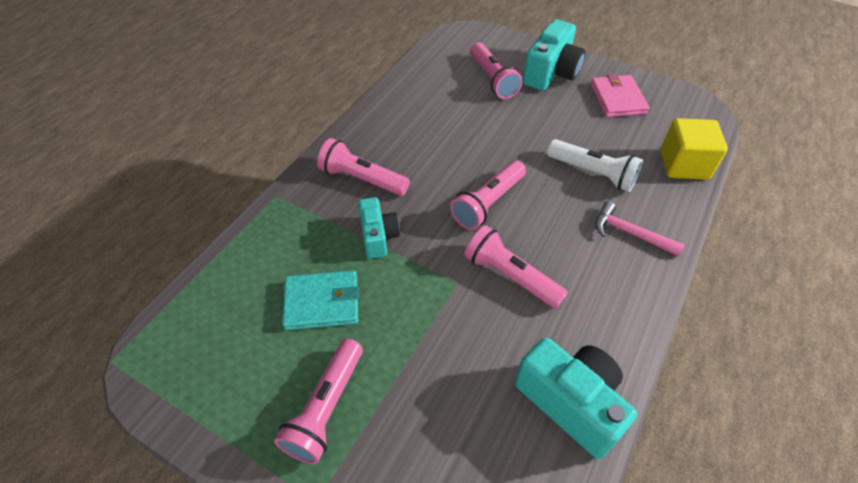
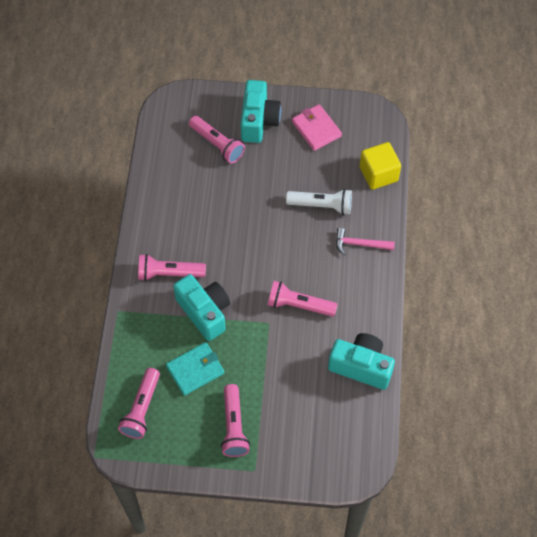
camera: 25 degrees left, 10 degrees up
(378, 236) = (204, 312): turquoise camera -> turquoise camera, size x1.61
(488, 203) = (263, 258): pink flashlight -> pink flashlight (142, 409)

